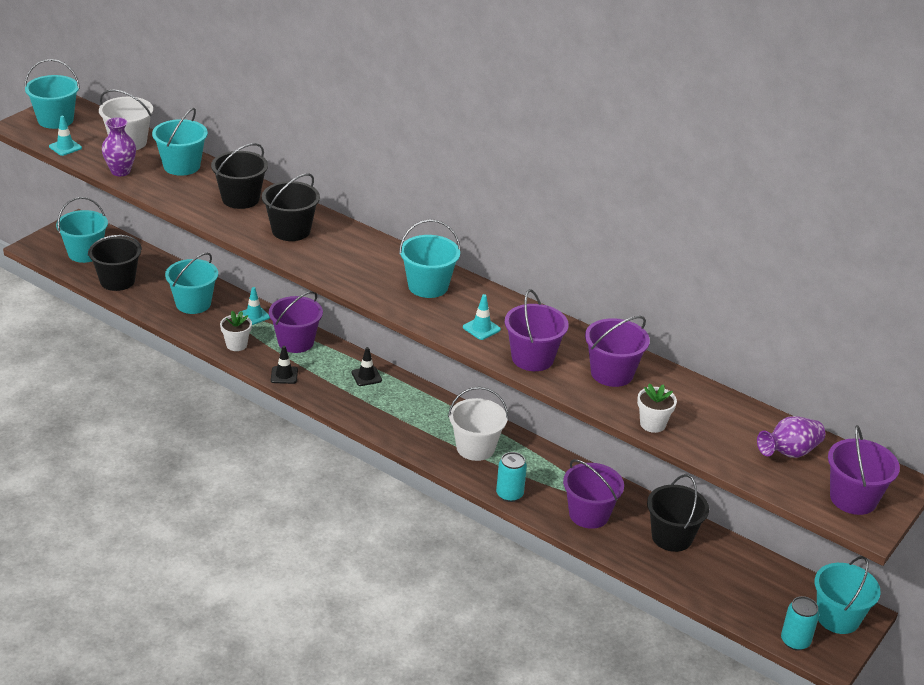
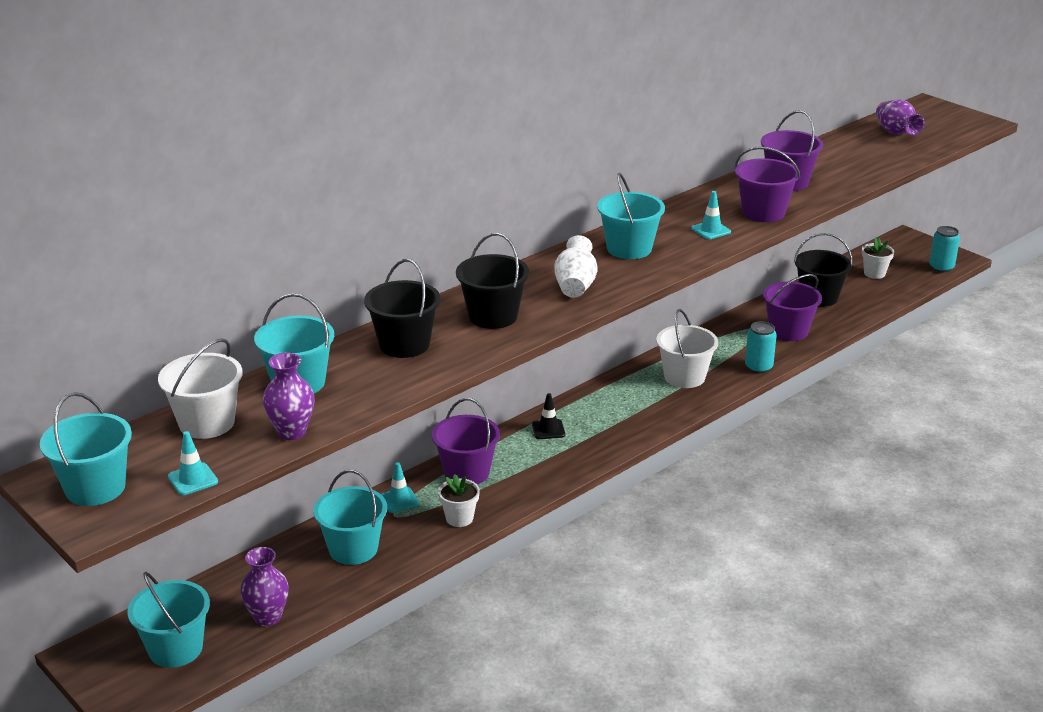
camera: 75 degrees left, 5 degrees down
(117, 281) = (267, 617): black bucket -> purple vase
(284, 375) = (532, 486): black traffic cone -> none
(350, 264) = (575, 286): none -> white vase
(652, 424) = (863, 176): white flower pot -> white flower pot (874, 273)
(838, 618) = (912, 246): turquoise bucket -> none
(853, 498) = (951, 121): purple bucket -> none

